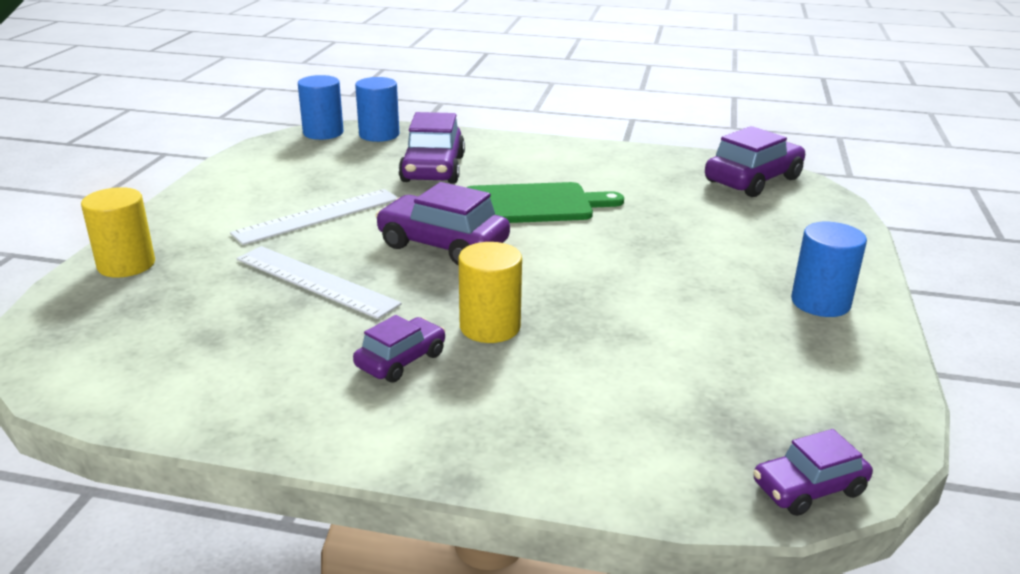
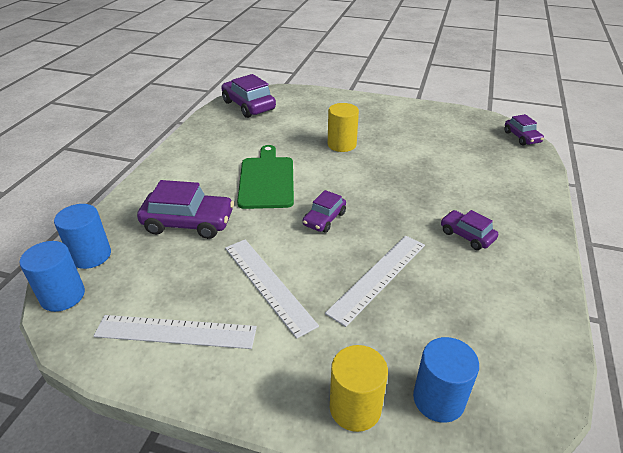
camera: 85 degrees left, 10 degrees up
(261, 179) = (176, 332): none -> white ruler
(443, 245) = (324, 219): purple car -> purple car, size x0.59
(490, 327) = (425, 203): yellow cylinder -> yellow cylinder (341, 144)
(820, 302) = (387, 112): blue cylinder -> blue cylinder (438, 399)

